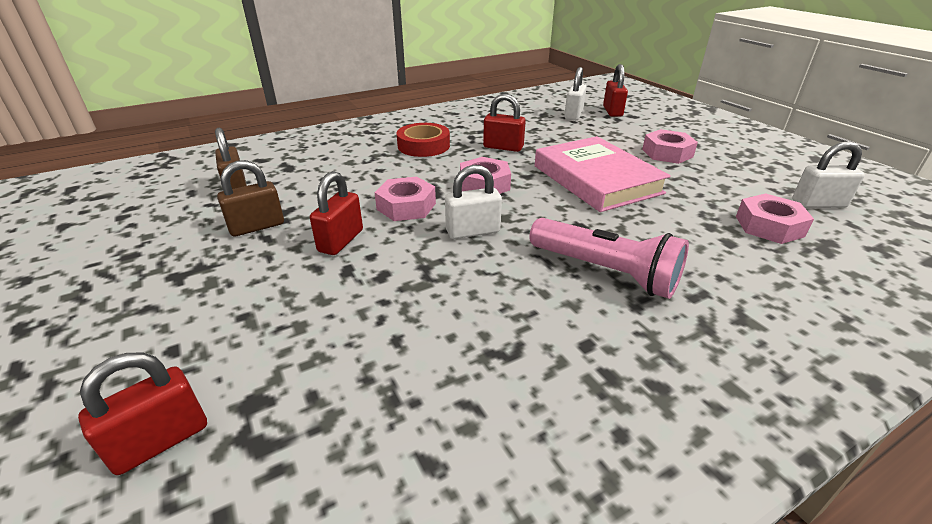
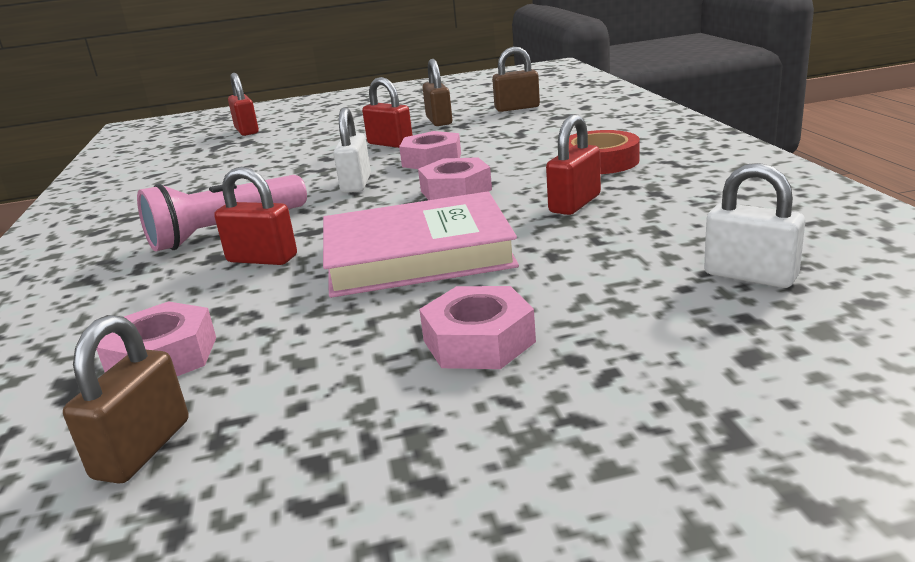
camera: 110 degrees right, 10 degrees down
(612, 111) = (787, 331): red padlock -> red padlock (262, 259)
(818, 204) = (142, 449): white padlock -> brown padlock

